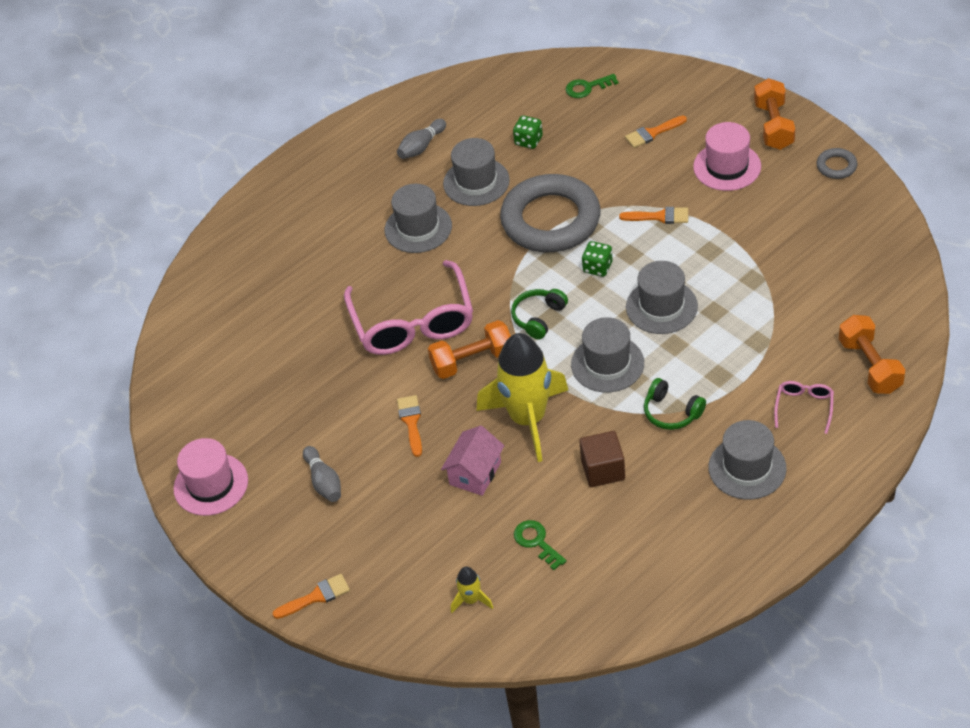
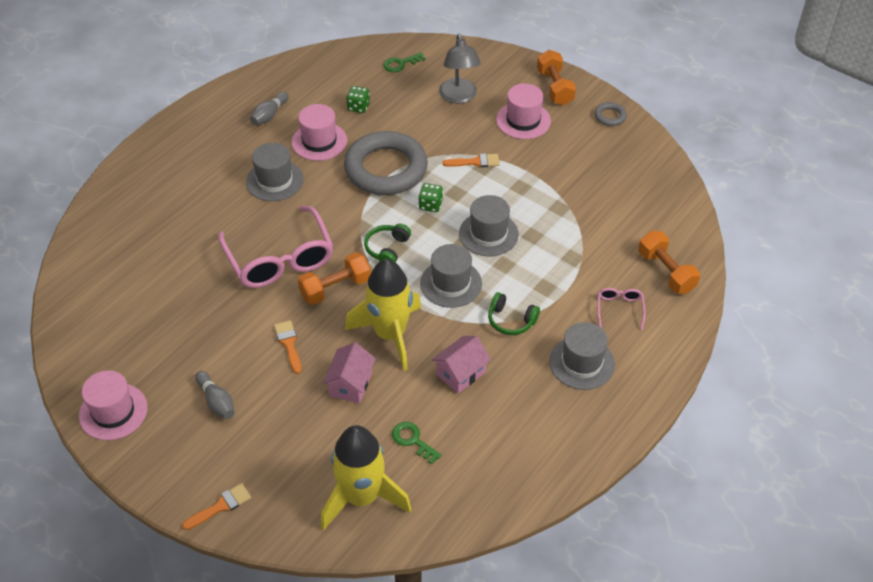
camera: 15 degrees left, 0 degrees up
(471, 600) = (362, 497): yellow rocket -> yellow rocket, size x2.40
(476, 182) = (319, 141): grey hat -> pink hat
(603, 470) = (460, 373): brown cube -> pink house
(652, 133) = (459, 97): orange brush -> grey lamp

